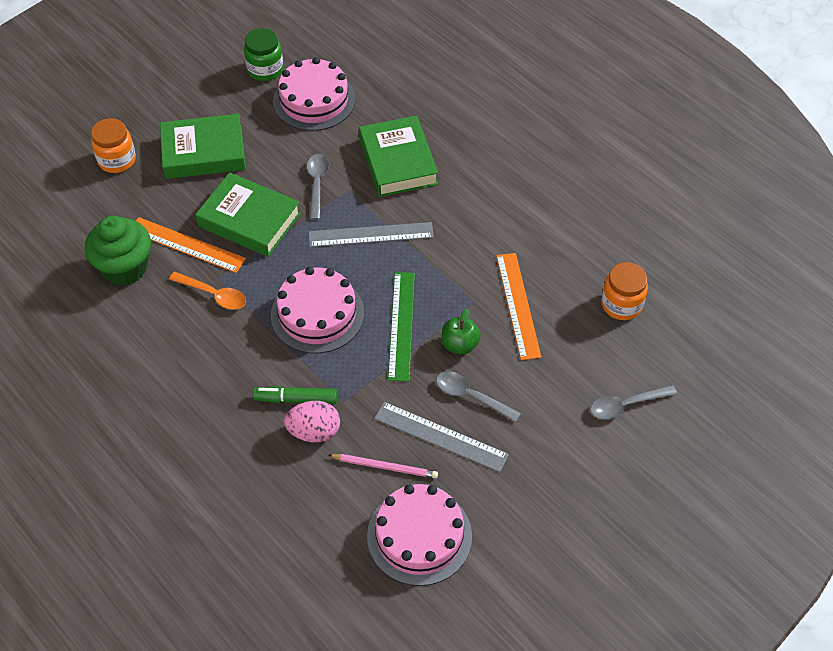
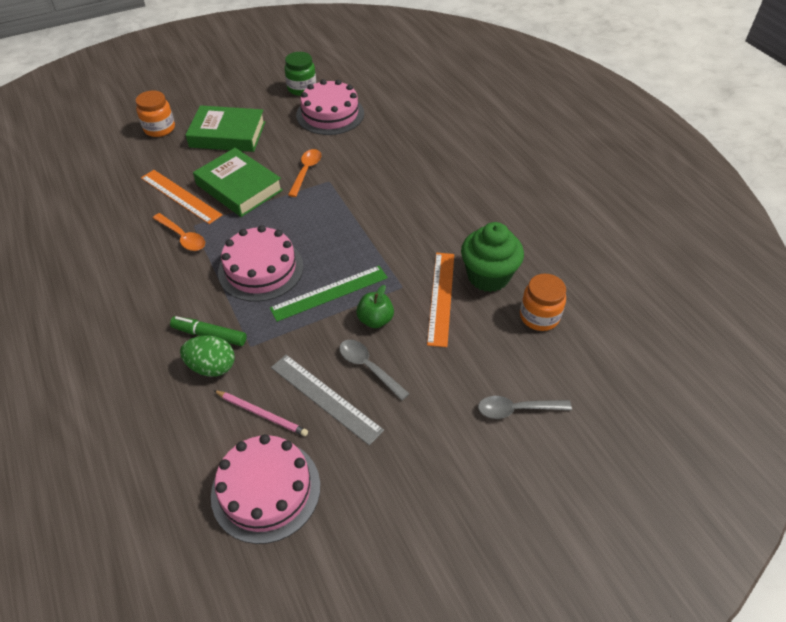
camera: 15 degrees right, 5 degrees down
(125, 268) = (124, 203): green cupcake -> green cupcake (488, 276)
(314, 431) = (212, 367): pink egg -> green egg
(317, 184) = (306, 171): grey spoon -> orange spoon
(371, 235) = (333, 216): grey ruler -> none
(398, 161) = (379, 167): green book -> none
(401, 325) = (329, 293): green ruler -> green ruler turned 45 degrees clockwise

